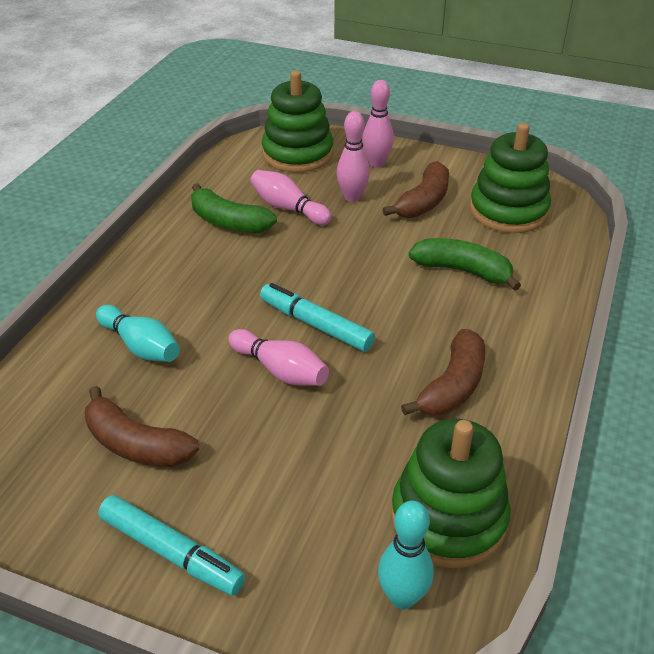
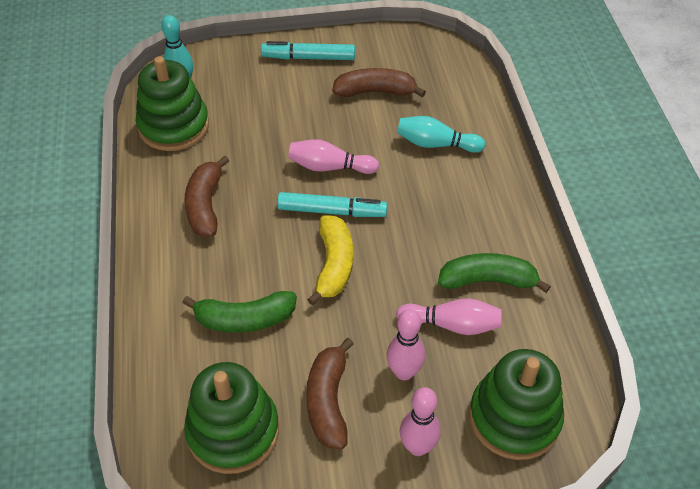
camera: 150 degrees right, 10 degrees up
(351, 280) = (334, 265): none -> yellow banana

